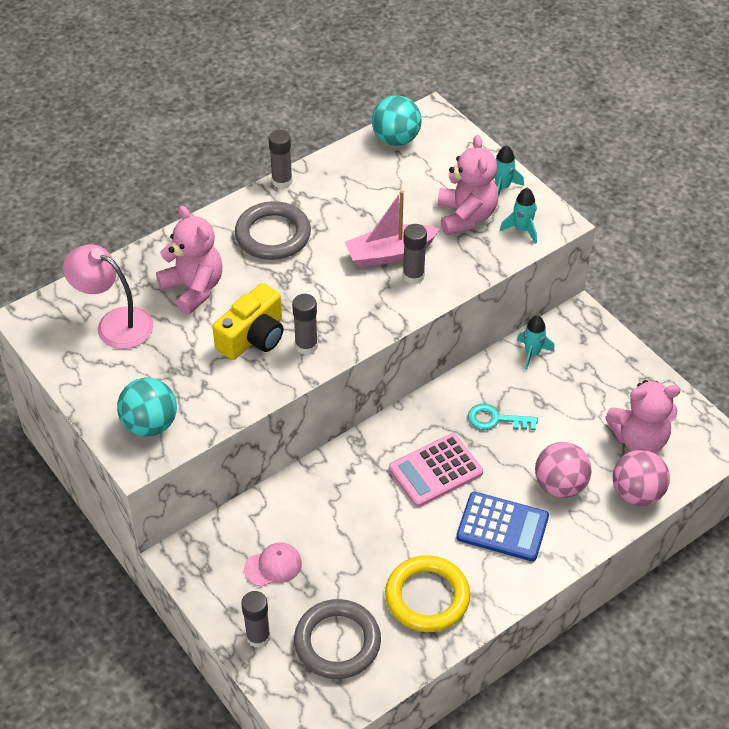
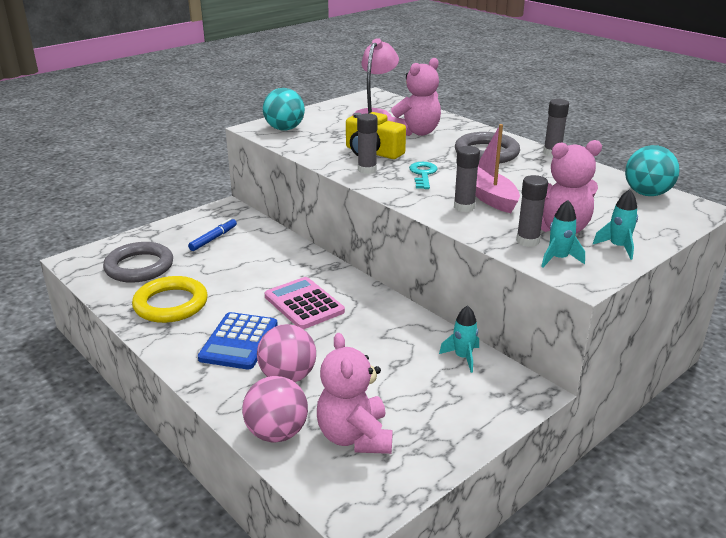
camera: 85 degrees right, 20 degrees down
(258, 637) = (153, 237): grey glue stick -> grey glue stick (527, 241)
(273, 566) = (213, 239): pink cap -> blue marker
(495, 419) = (368, 335): turquoise key -> turquoise key (423, 174)

